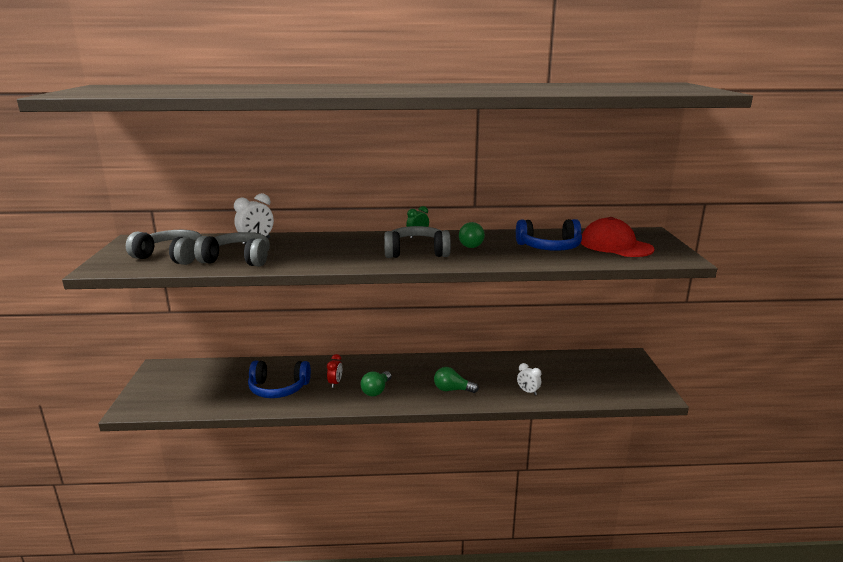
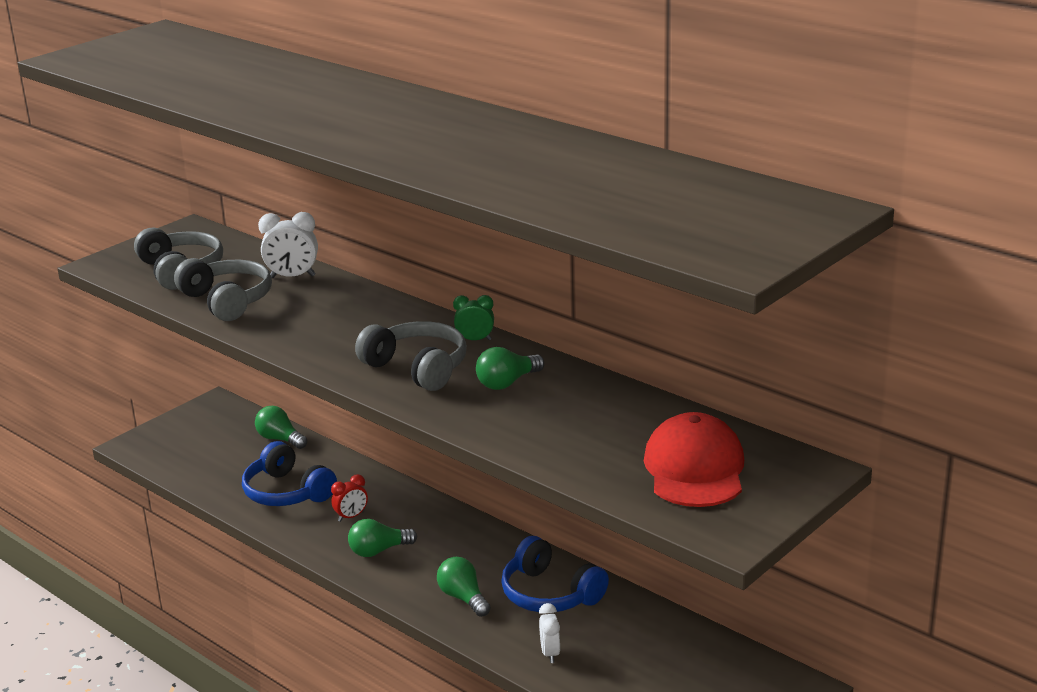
camera: 45 degrees right, 5 degrees up
(231, 367) = (280, 439): none -> green light bulb
(549, 247) = (593, 431): blue headphones -> blue headphones (549, 594)

